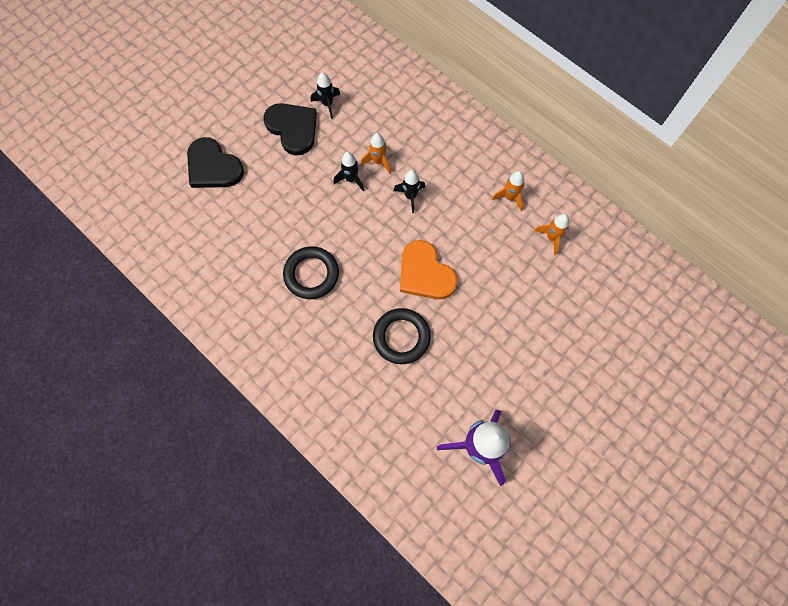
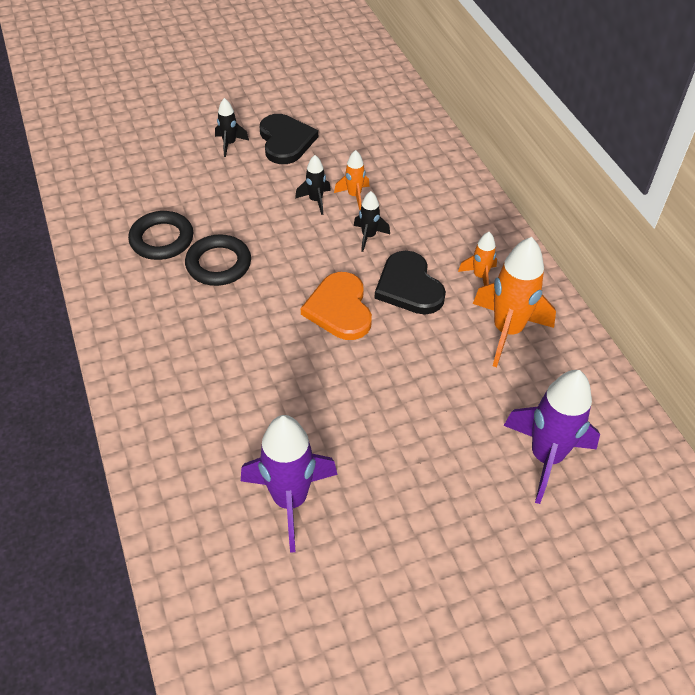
camera: 25 degrees right, 20 degrees down
(213, 167) = (187, 144): black heart -> black heart (409, 286)
(327, 104) = (334, 134): black rocket -> black rocket (229, 144)
(401, 337) = (274, 356): black ring -> black ring (162, 239)
(551, 238) = (507, 331): orange rocket -> orange rocket, size x1.99
(625, 330) = (545, 457): none -> purple rocket

